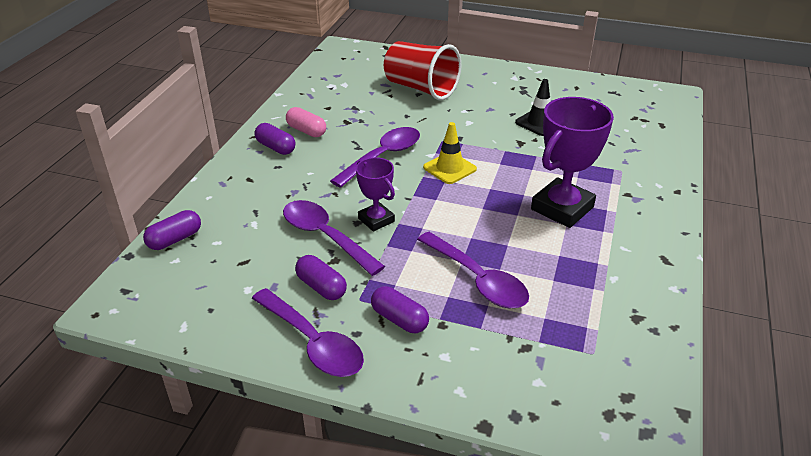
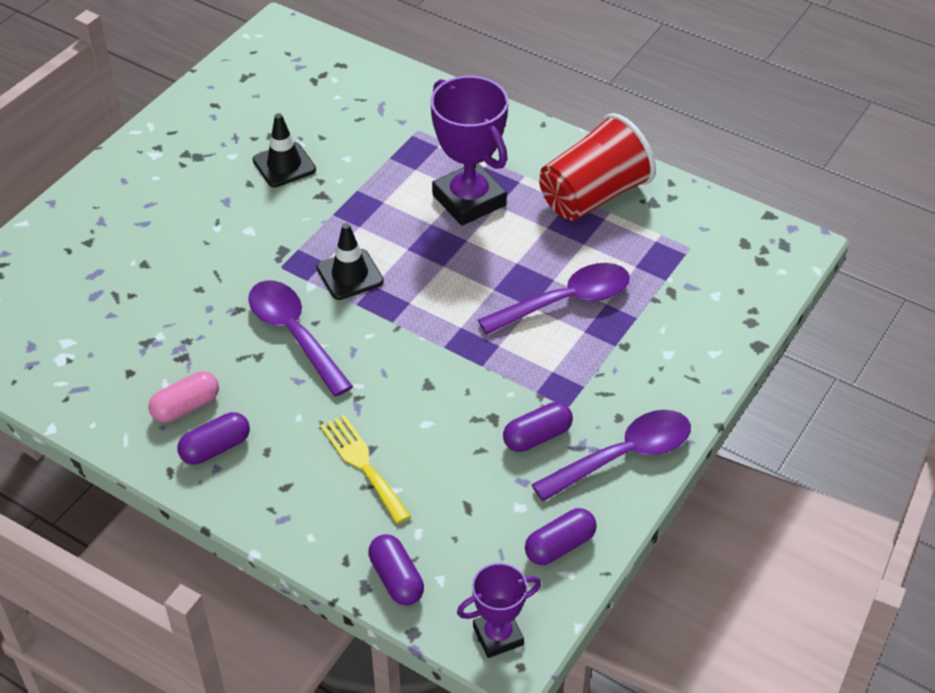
camera: 75 degrees left, 10 degrees up
(274, 206) = (363, 464): none -> yellow fork
(325, 236) = (445, 420): purple spoon -> none
(376, 220) = (430, 366): purple trophy -> purple trophy (498, 636)
(399, 319) = (608, 378): purple capsule -> purple capsule (560, 546)
(421, 89) = (131, 257): red cup -> red cup (593, 196)
(449, 168) = (350, 275): yellow traffic cone -> black traffic cone

